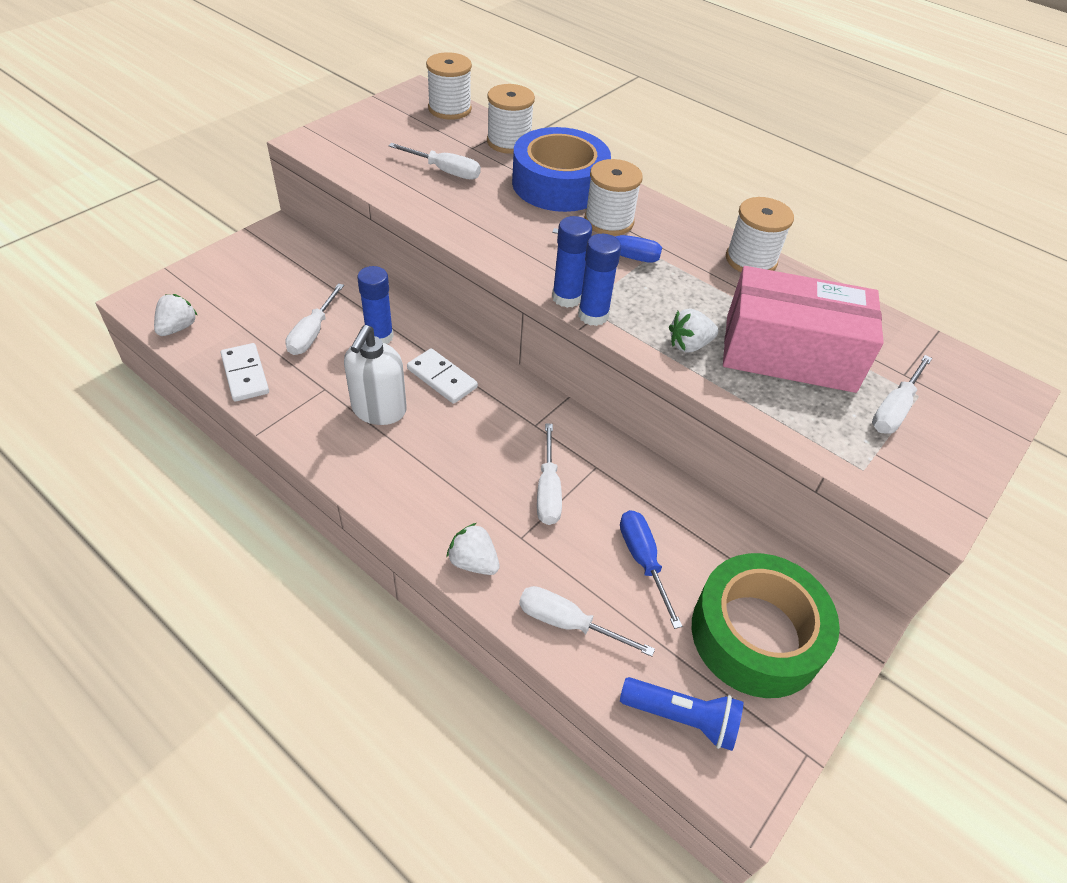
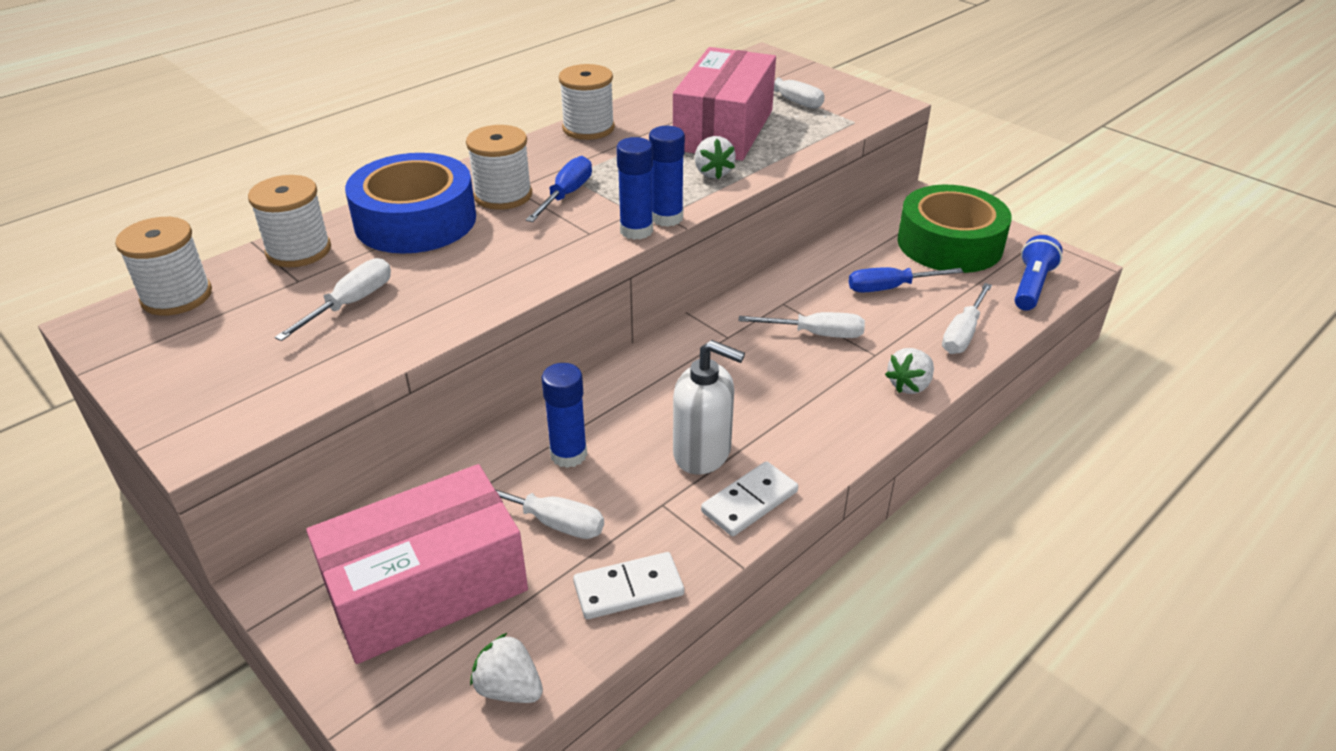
camera: 80 degrees left, 10 degrees down
(261, 286) = (427, 588): none -> pink box
(442, 378) = (652, 401): white domino -> white domino (749, 501)

